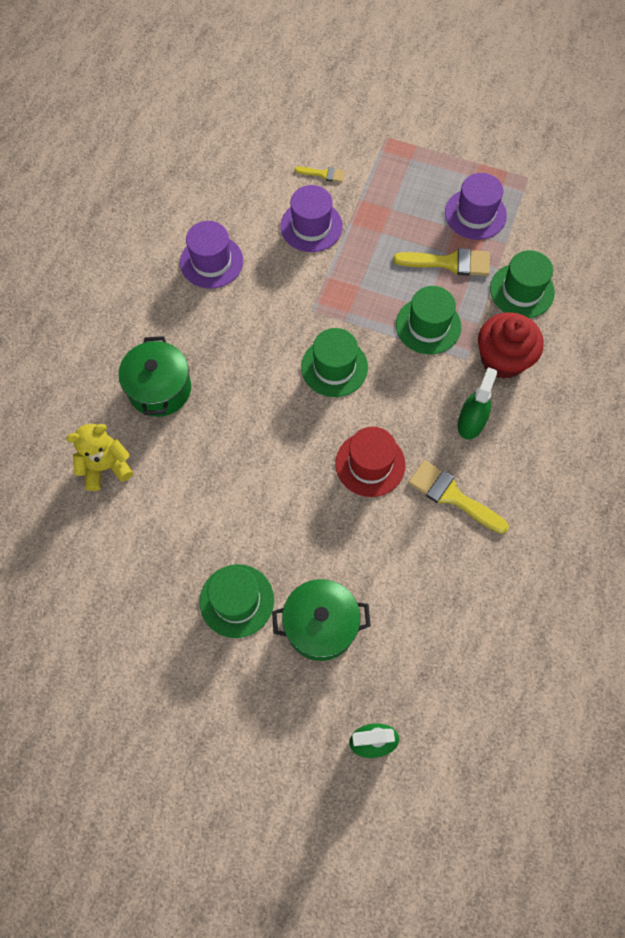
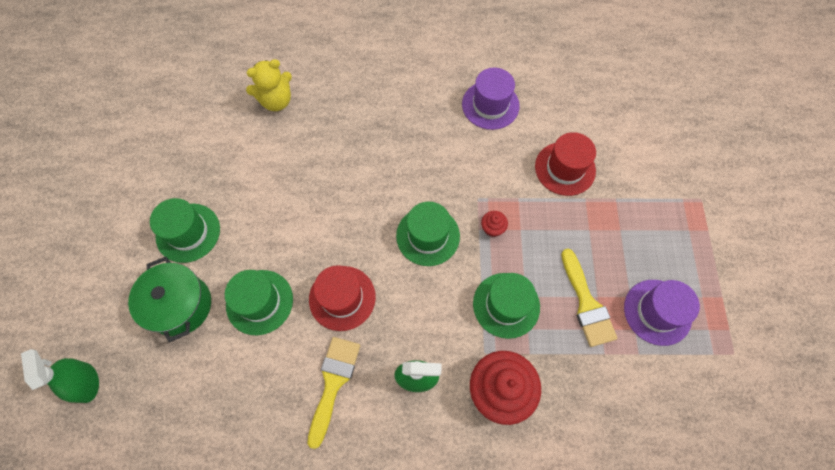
camera: 70 degrees right, 0 degrees up
(105, 467) = (276, 101): yellow teddy bear -> yellow teddy bear turned 105 degrees clockwise
(160, 389) = (356, 112): green pot -> none
(311, 226) = (565, 168): purple hat -> red hat
(323, 174) = (627, 159): yellow brush -> none
(348, 309) = (492, 228): none -> red cupcake
(522, 291) = (588, 387): green hat -> green hat (259, 302)

